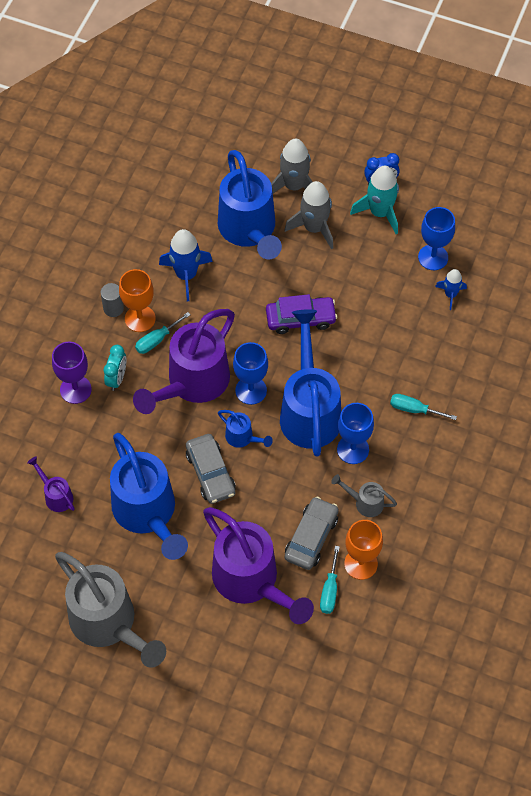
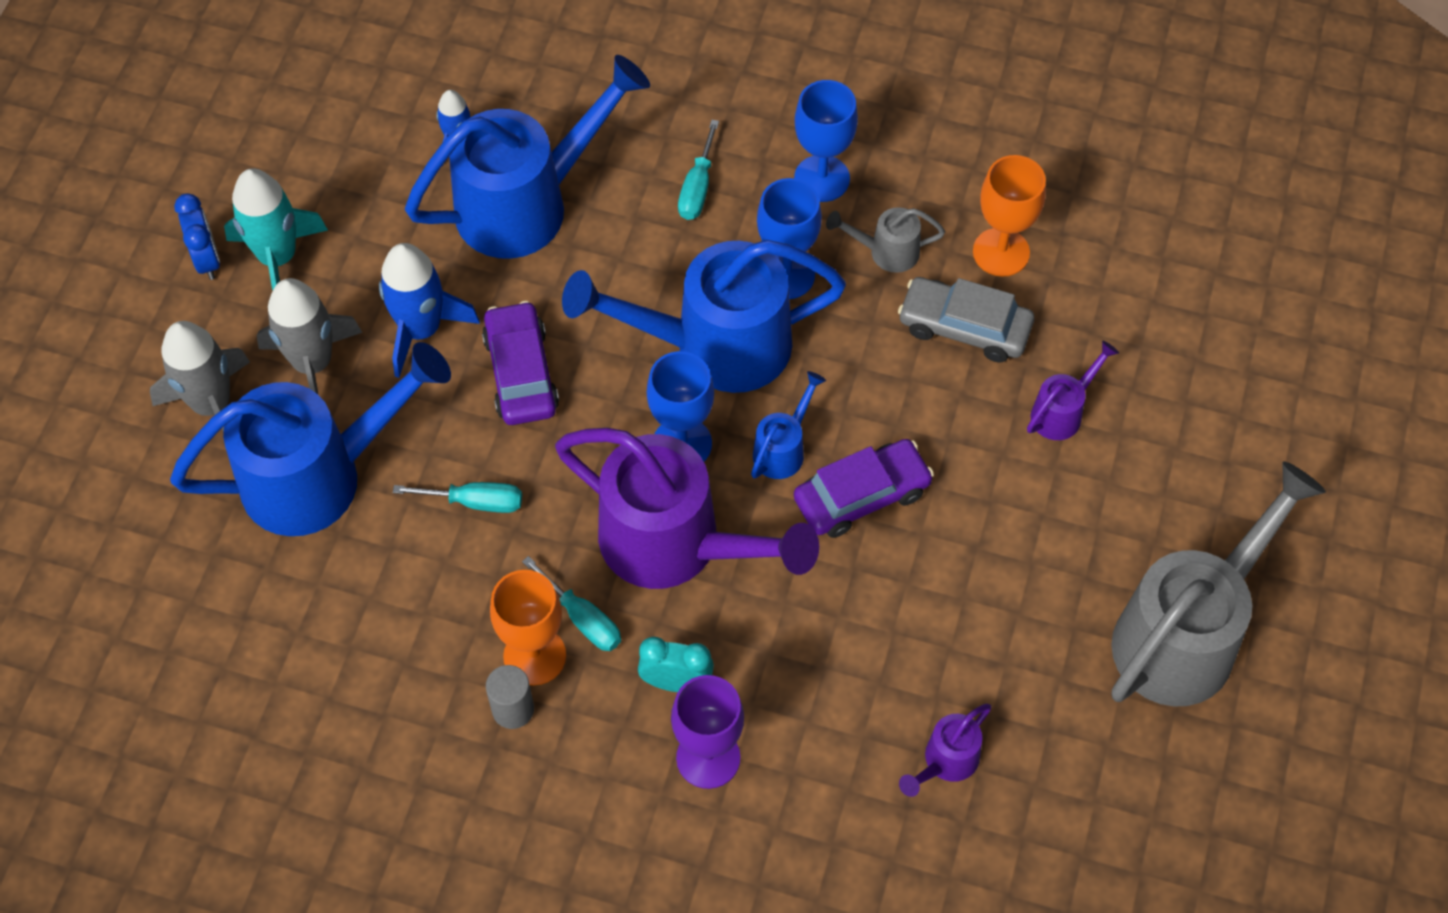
camera: 95 degrees left, 0 degrees up
(147, 513) = (958, 593): blue watering can -> blue watering can (526, 204)
(186, 275) = (427, 580): blue rocket -> blue rocket (421, 329)
(210, 473) = (862, 496): grey car -> purple car
(251, 581) = (1062, 412): purple watering can -> purple watering can, size x0.44
(329, 590) = (1057, 294): turquoise screwdriver -> turquoise screwdriver (475, 502)
(365, 502) = (886, 252): grey watering can -> grey watering can turned 75 degrees clockwise
(433, 257) = (378, 170): blue goblet -> blue goblet (822, 178)

